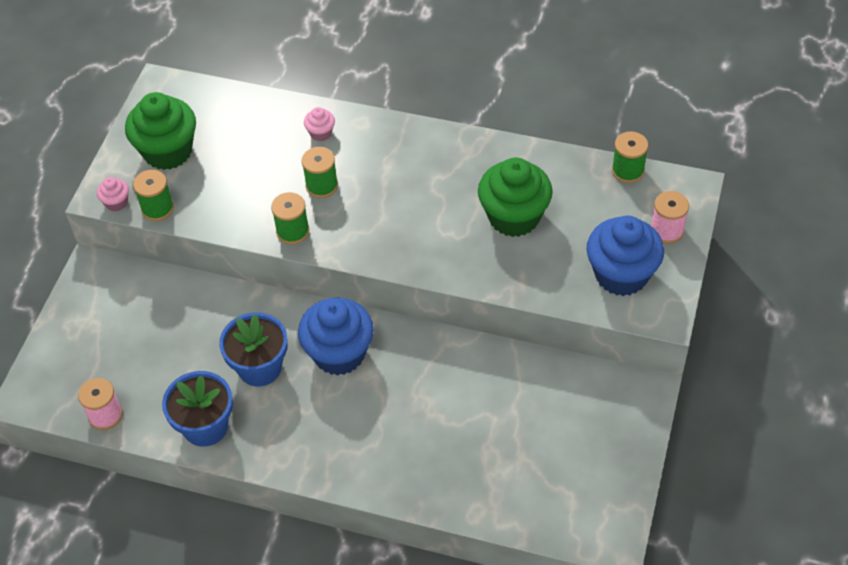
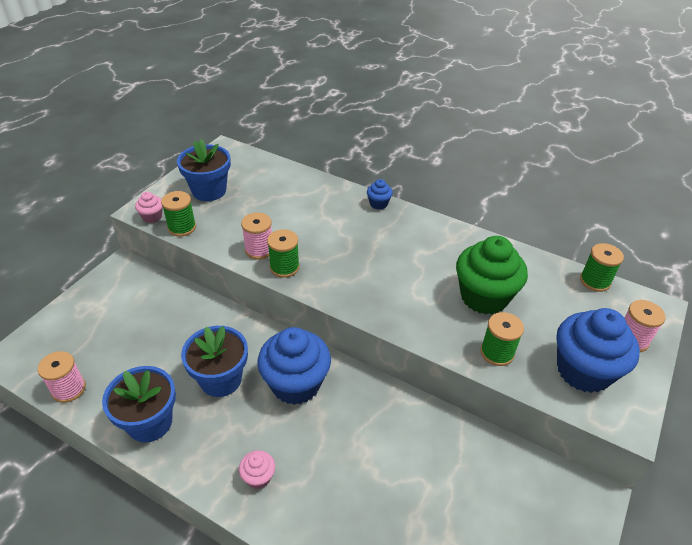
camera: 10 degrees right, 10 degrees down
(168, 151) = (209, 191): green cupcake -> blue flower pot
(257, 216) = (259, 250): none -> pink spool
(321, 133) = (333, 202): pink cupcake -> pink cupcake (258, 477)
(322, 185) = (321, 238): green spool -> green spool (497, 352)
(374, 124) = (378, 204): none -> blue cupcake

